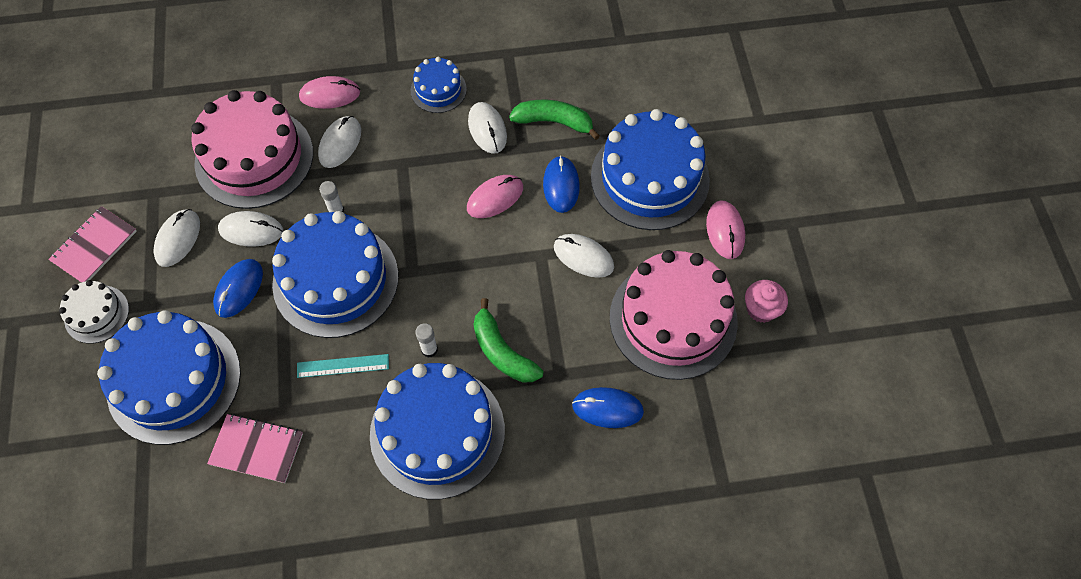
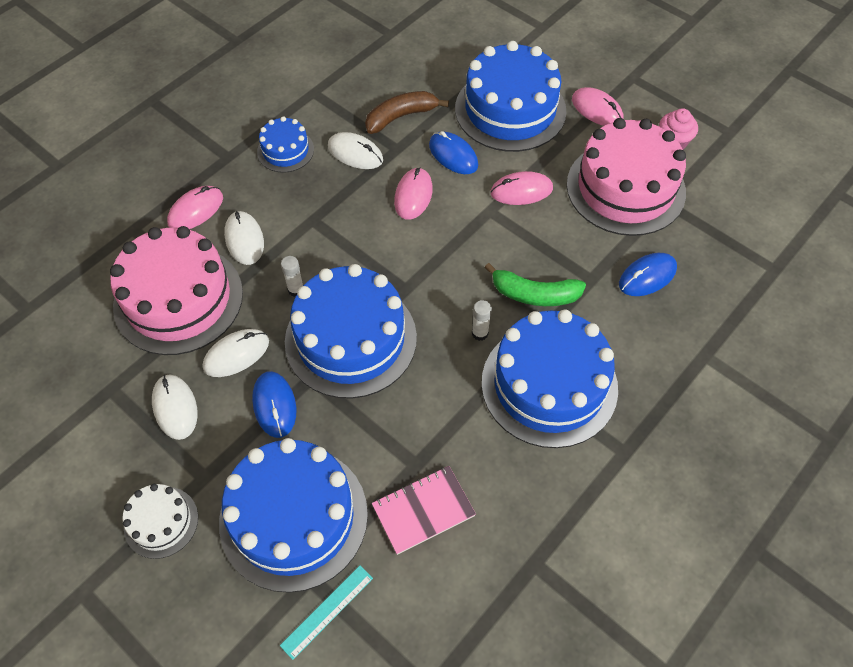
camera: 40 degrees left, 5 degrees down
(94, 246) = (98, 471): pink notebook -> none
(343, 366) = (425, 395): turquoise ruler -> turquoise ruler (327, 611)
(554, 122) = (401, 117): green banana -> brown banana
(583, 257) = (521, 191): white mouse -> pink mouse

